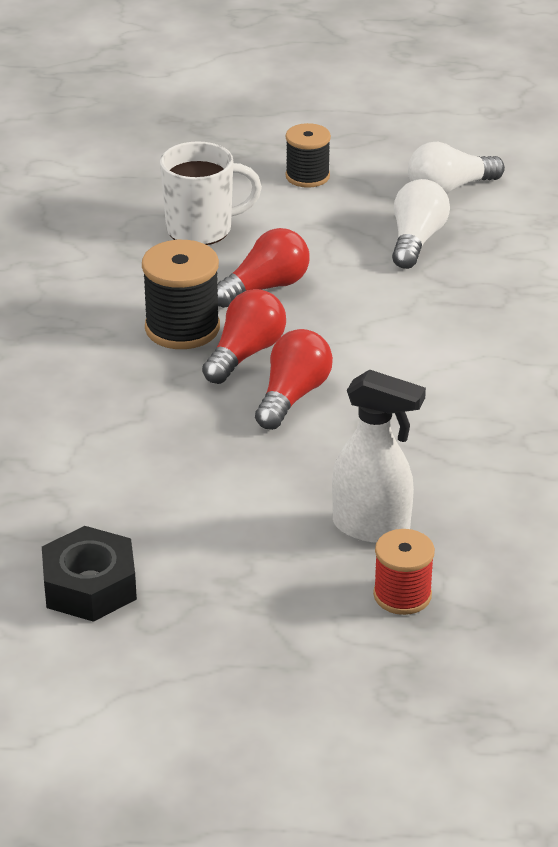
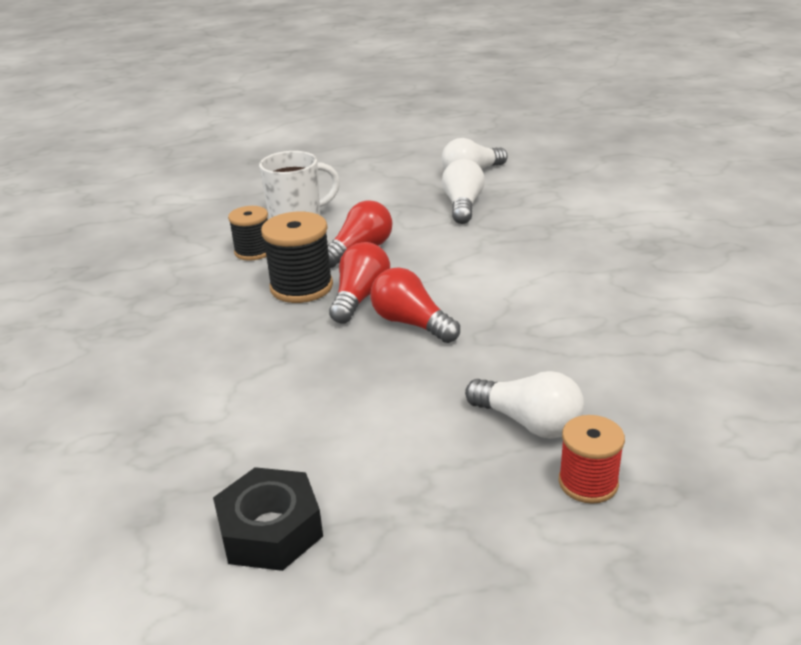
camera: 10 degrees left, 5 degrees down
(292, 396) = (411, 323): red light bulb -> red light bulb turned 60 degrees counterclockwise
(307, 176) = (366, 179): black spool -> black spool (253, 251)
(372, 528) = (529, 423): white spray bottle -> white light bulb

